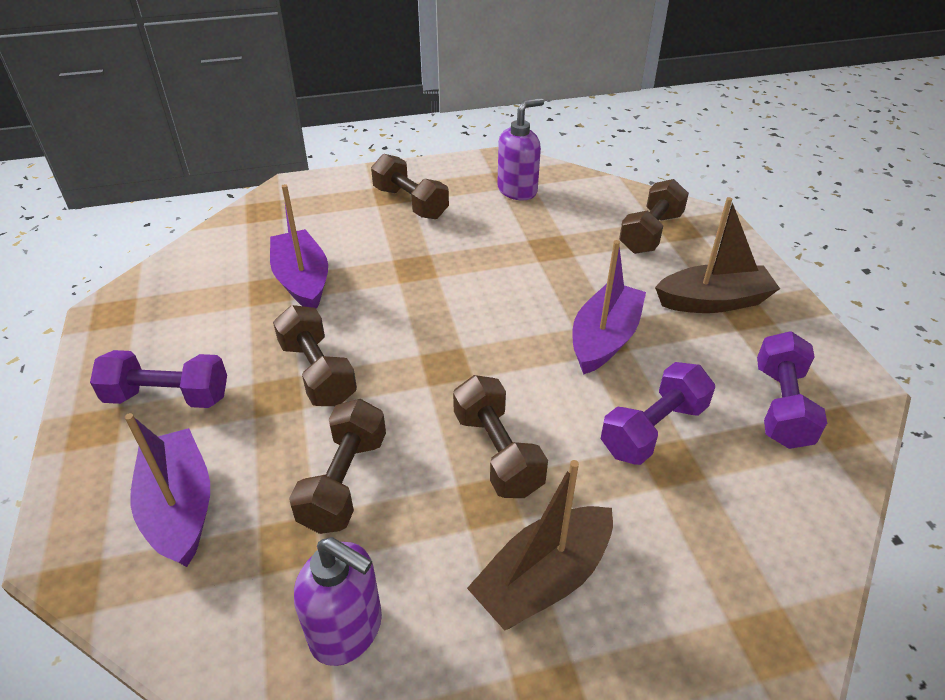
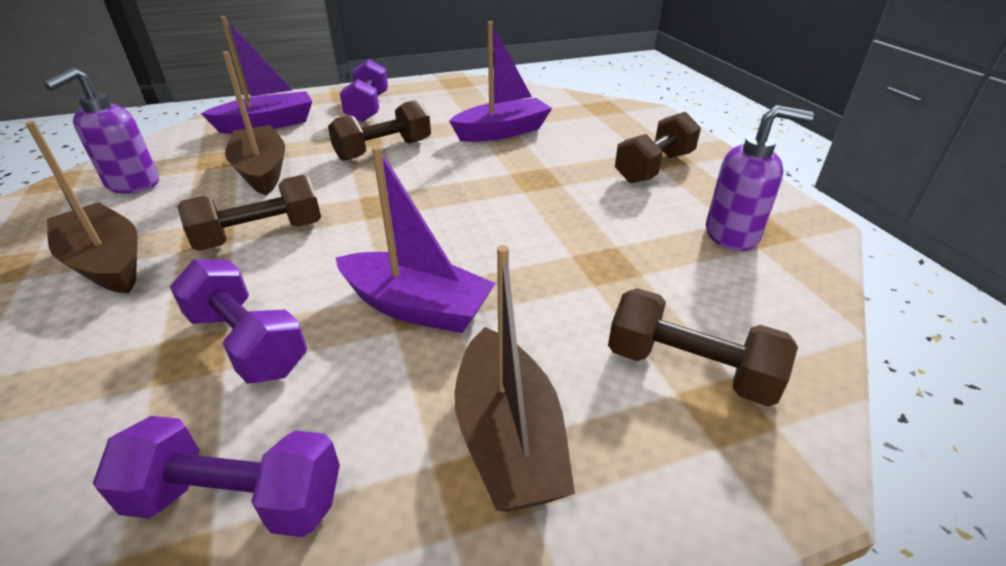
camera: 85 degrees right, 5 degrees down
(344, 481) = (262, 171): brown dumbbell -> brown boat
(517, 190) = (732, 235): purple soap dispenser -> purple soap dispenser turned 45 degrees counterclockwise

